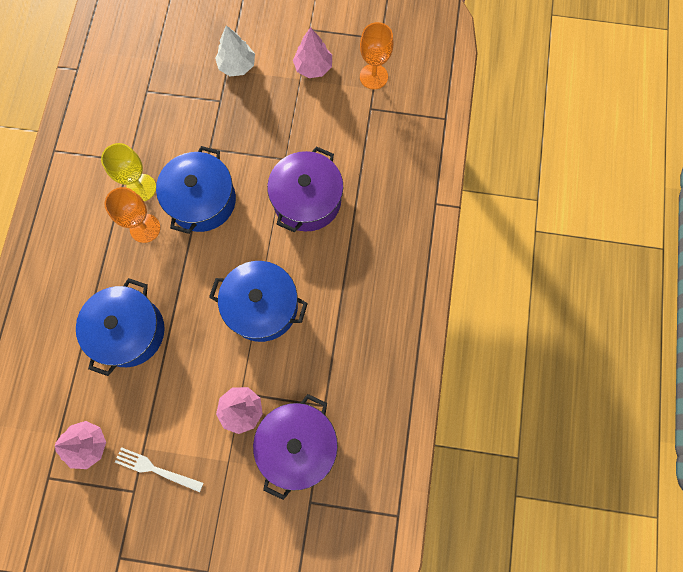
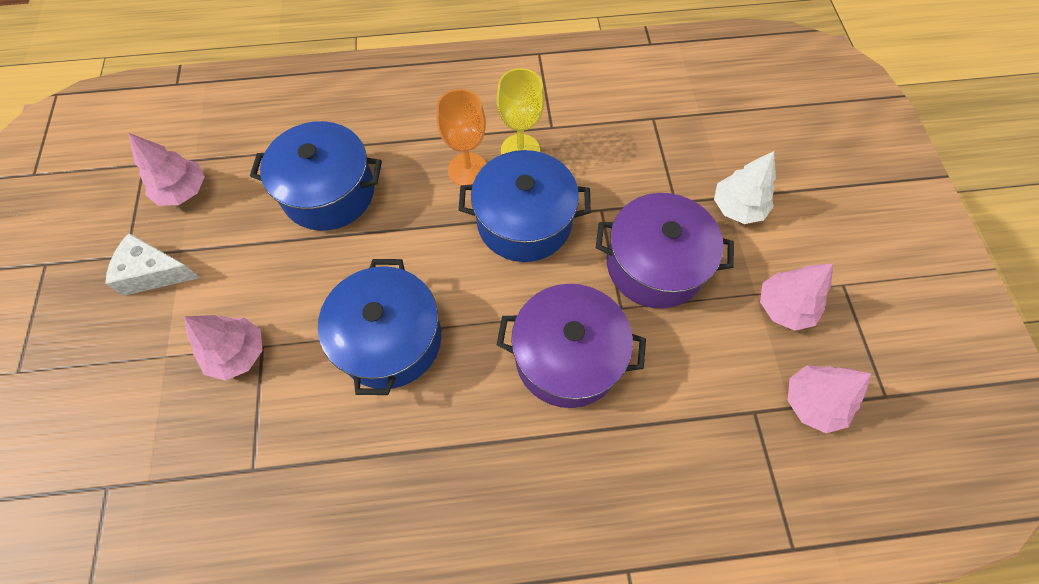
camera: 75 degrees right, 10 degrees down
(156, 469) = (154, 272): white fork -> white cheese
(298, 445) = (191, 446): purple pot -> purple pot (654, 265)
(373, 76) = (812, 402): orange goblet -> pink tree

